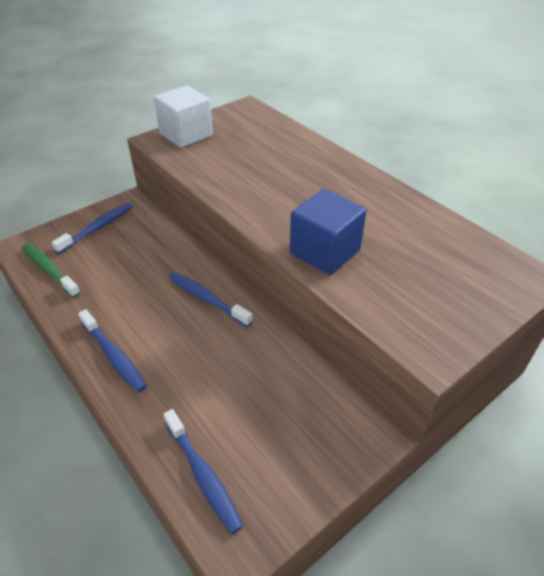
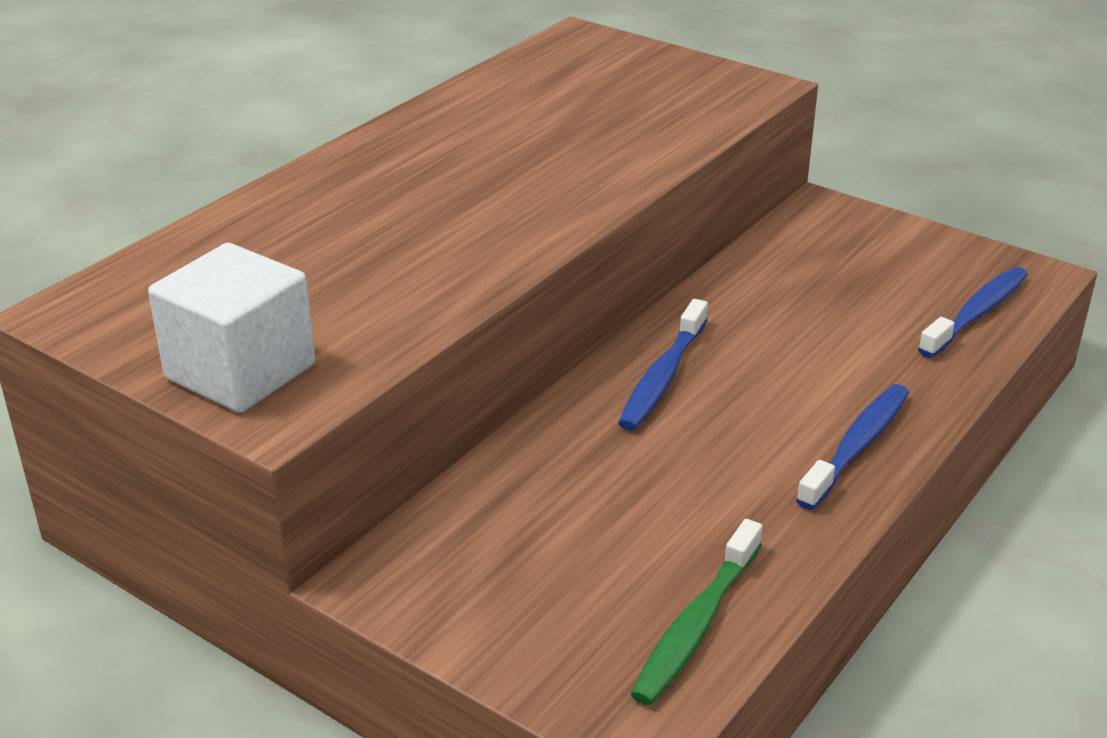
camera: 105 degrees left, 10 degrees down
(97, 228) = (508, 600): blue toothbrush -> none
(325, 252) = (610, 161): blue cube -> none

